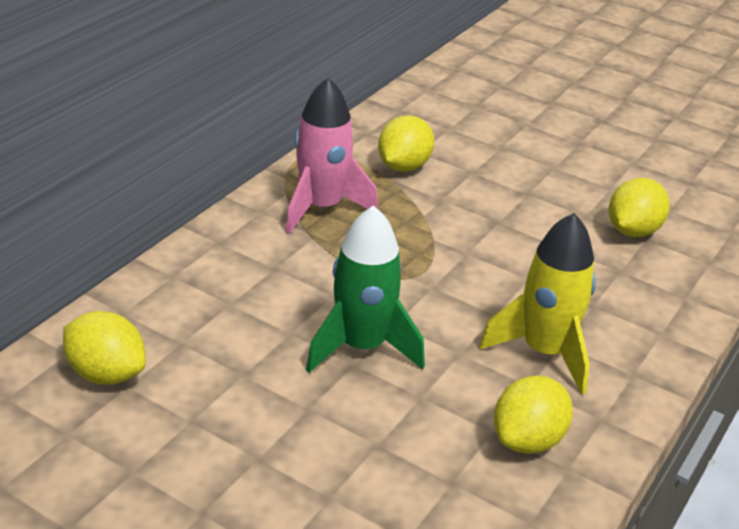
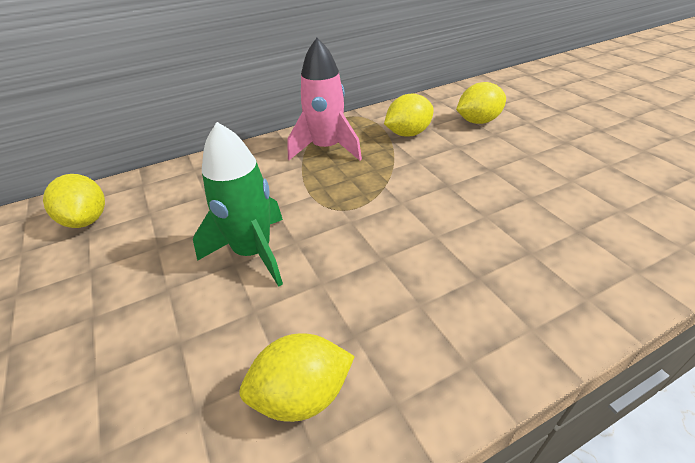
camera: 35 degrees right, 5 degrees up
(544, 352) = (395, 307): yellow rocket -> none
(632, 231) = (568, 220): yellow lemon -> yellow lemon (478, 121)

